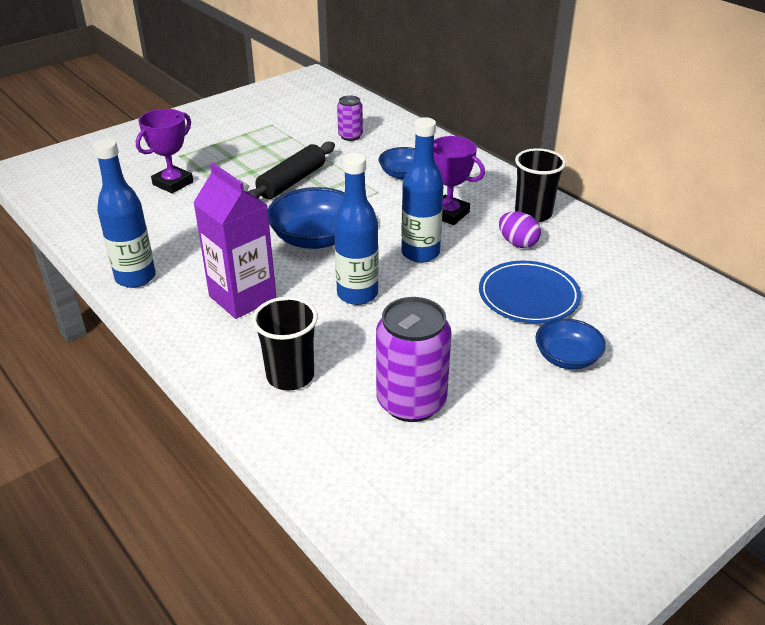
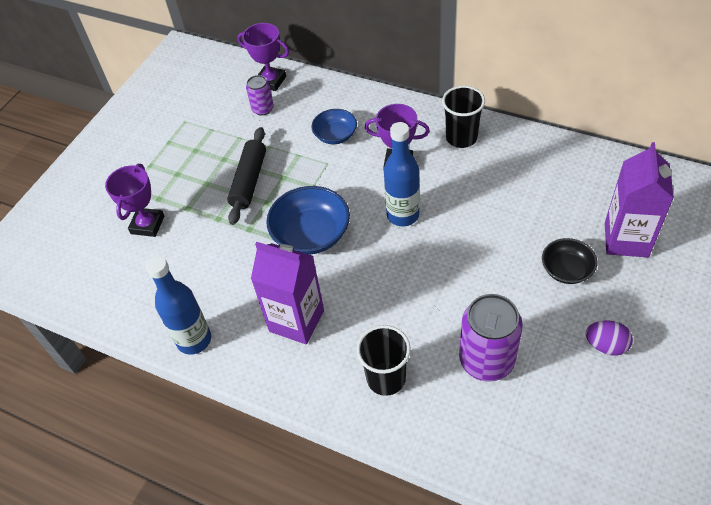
camera: 20 degrees left, 15 degrees up
(357, 294) = (382, 277): blue bottle -> none
(375, 119) = (270, 81): none -> purple trophy
(517, 243) = (468, 173): purple egg -> purple egg (606, 345)
(528, 296) = (507, 223): blue plate -> none
(567, 357) = (566, 270): blue bowl -> black bowl
(661, 356) = (626, 239): none -> purple carton

